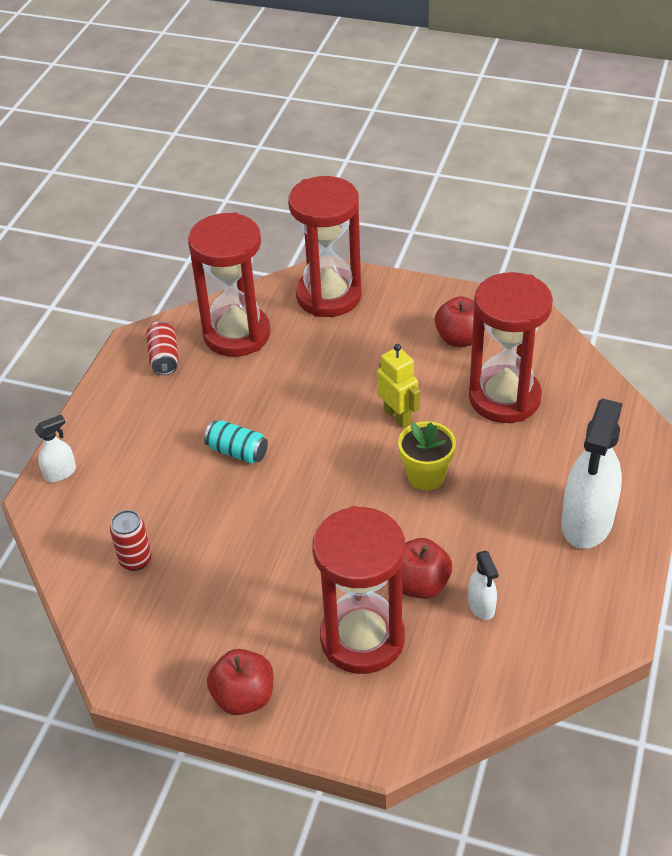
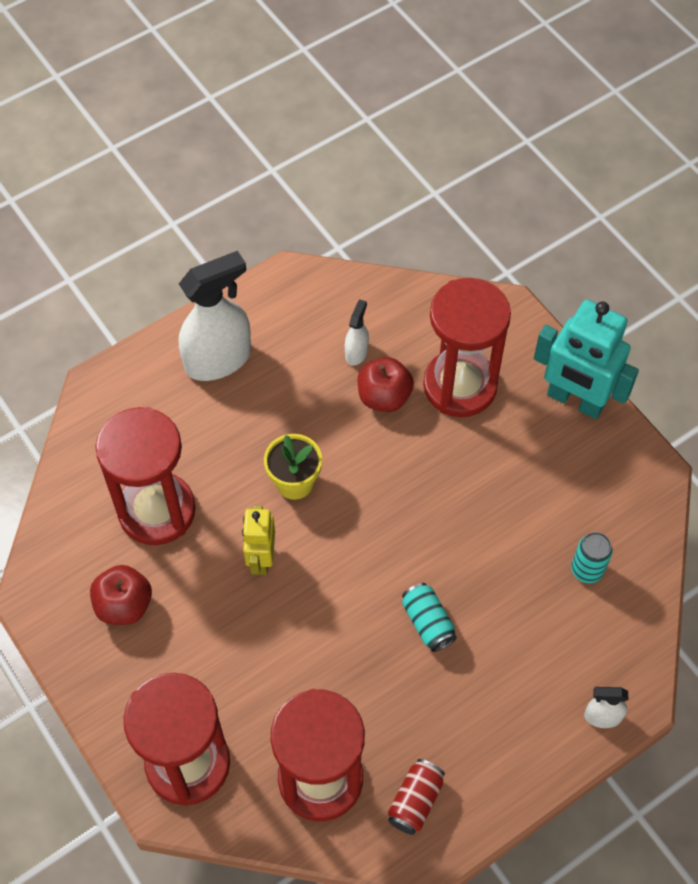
camera: 145 degrees left, 15 degrees up
(135, 560) = (587, 570): red can -> turquoise can
(244, 697) = (575, 400): red apple -> turquoise robot

